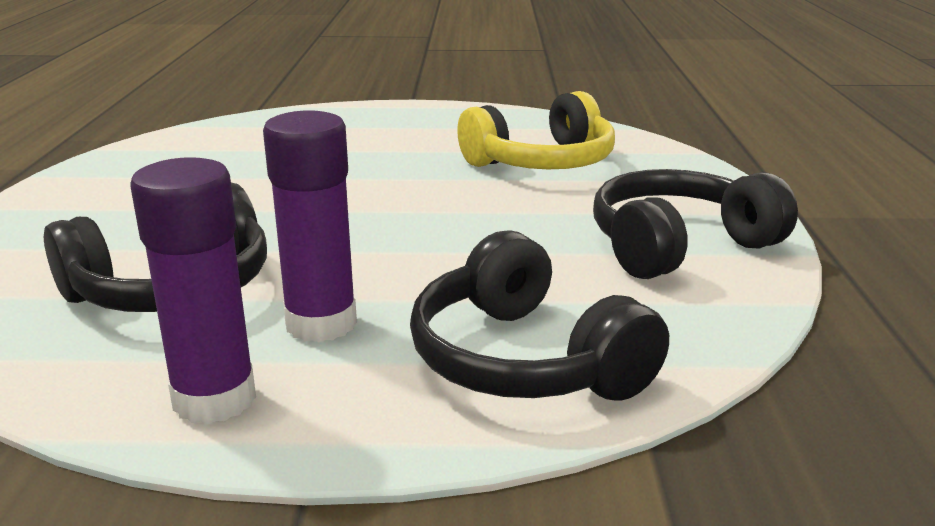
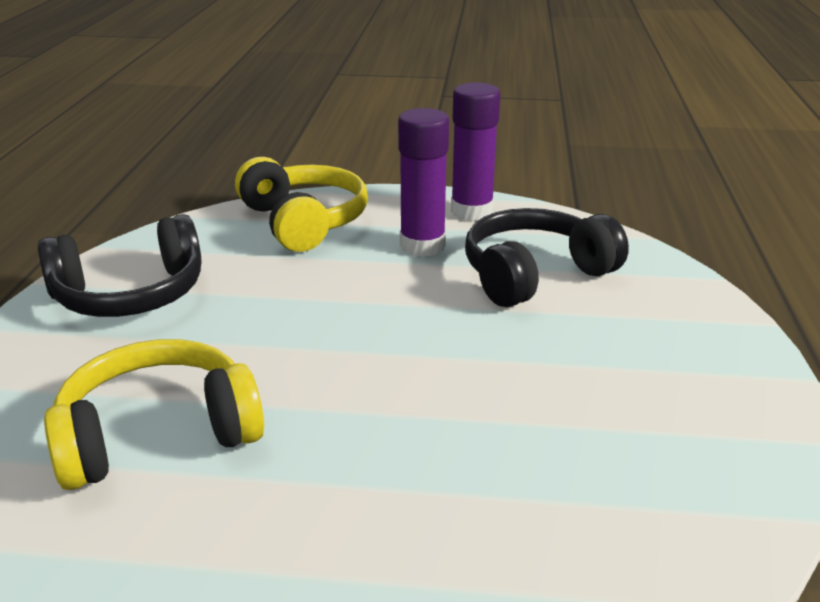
camera: 175 degrees left, 5 degrees up
(525, 360) = (303, 221): black headphones -> yellow headphones

